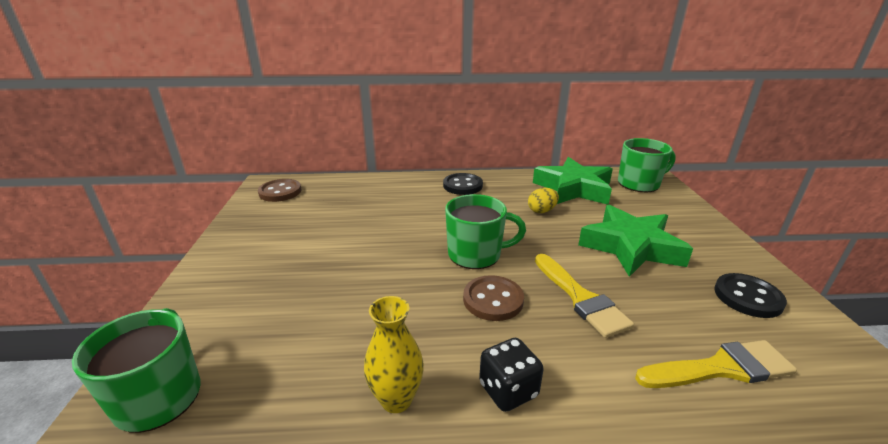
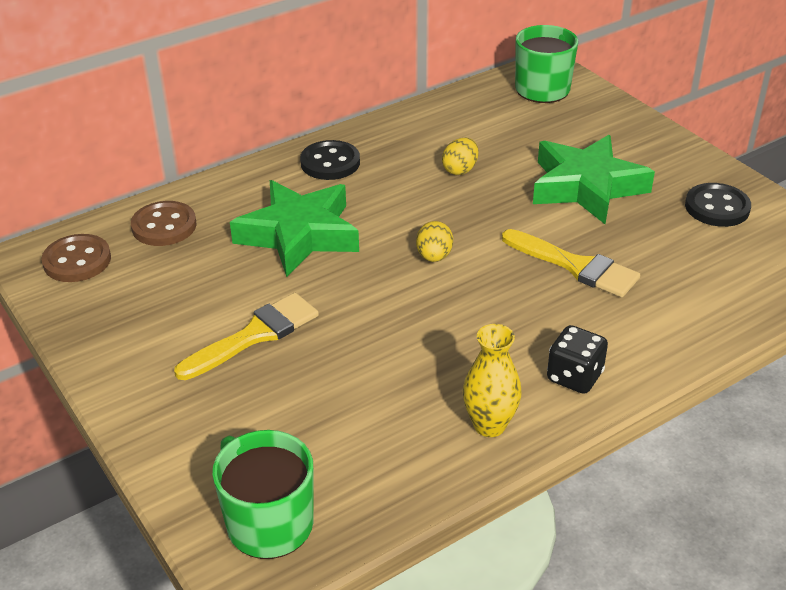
camera: 30 degrees left, 10 degrees up
(476, 254) = (434, 256): green mug -> yellow egg
(493, 300) = (495, 301): brown button -> brown button (164, 226)
(573, 188) = (472, 121): green star -> green star (299, 235)
(720, 368) = (723, 286): yellow brush -> yellow brush (254, 335)

